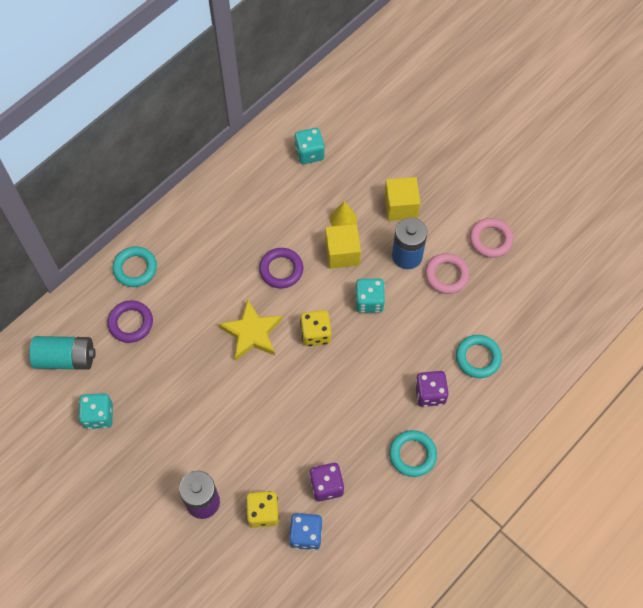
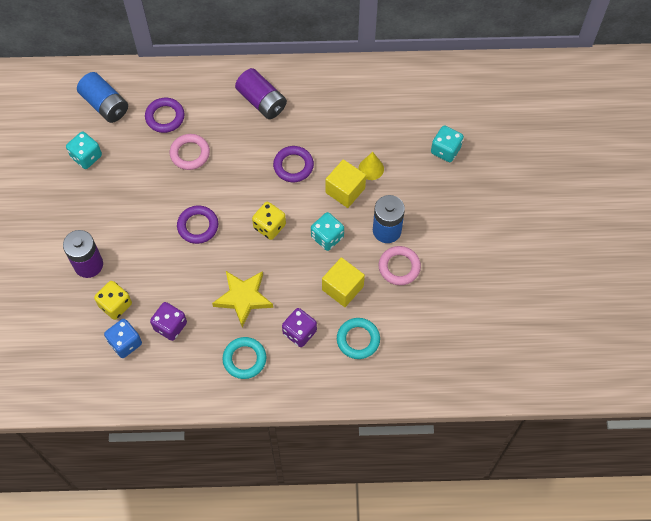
camera: 45 degrees right, 0 degrees up
(66, 358) = (105, 105): turquoise battery -> blue battery
(135, 268) = (204, 85): turquoise ring -> none
(198, 240) = (262, 101): none -> purple battery
(252, 333) = (230, 189): yellow star -> yellow star (243, 298)
(258, 386) = (198, 226): none -> purple ring
(309, 153) = (397, 106): turquoise dice -> turquoise dice (445, 150)
(400, 206) = (420, 194): yellow cube -> yellow cube (342, 288)
(490, 240) = (458, 271): pink ring -> pink ring (190, 153)

